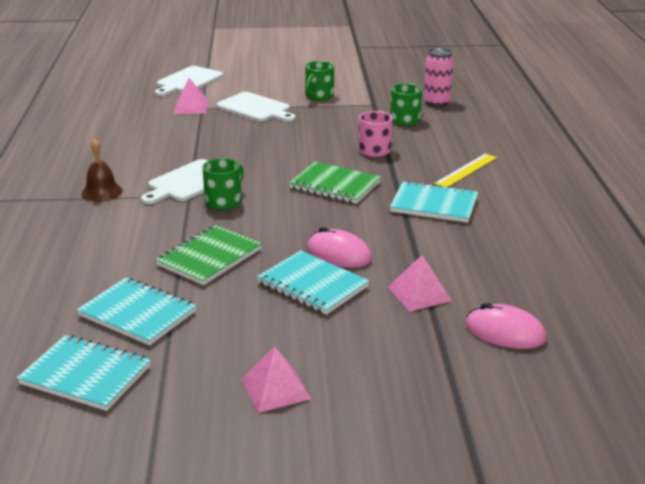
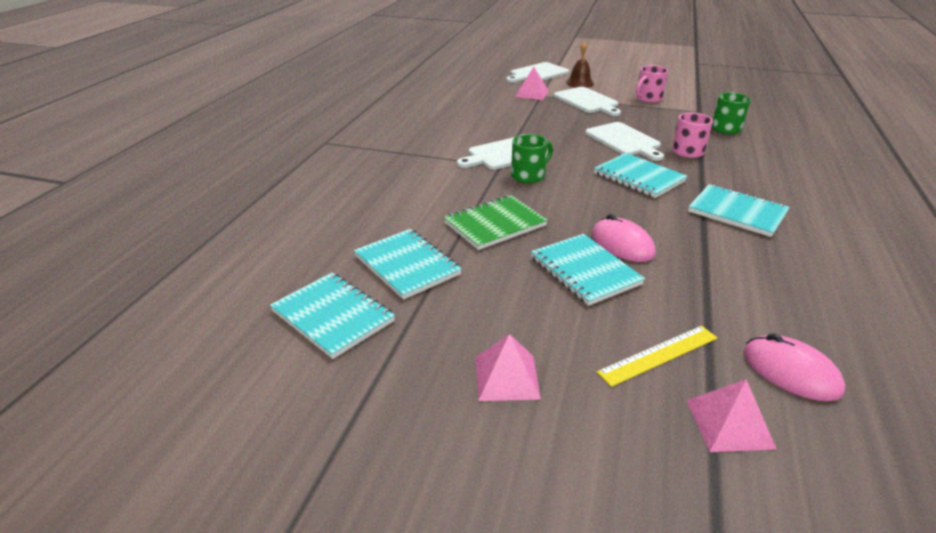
camera: 20 degrees right, 5 degrees up
(102, 192) = (427, 151): brown bell -> brown bell (579, 83)
(308, 148) = (624, 140): none -> white cutting board
(318, 96) = (648, 98): green mug -> pink mug
(335, 185) = (639, 177): green notebook -> turquoise notebook
(419, 293) = (697, 304): pink pyramid -> pink pyramid (729, 423)
(436, 103) = (762, 117): pink can -> none
(466, 170) = (780, 184): yellow ruler -> yellow ruler (658, 355)

